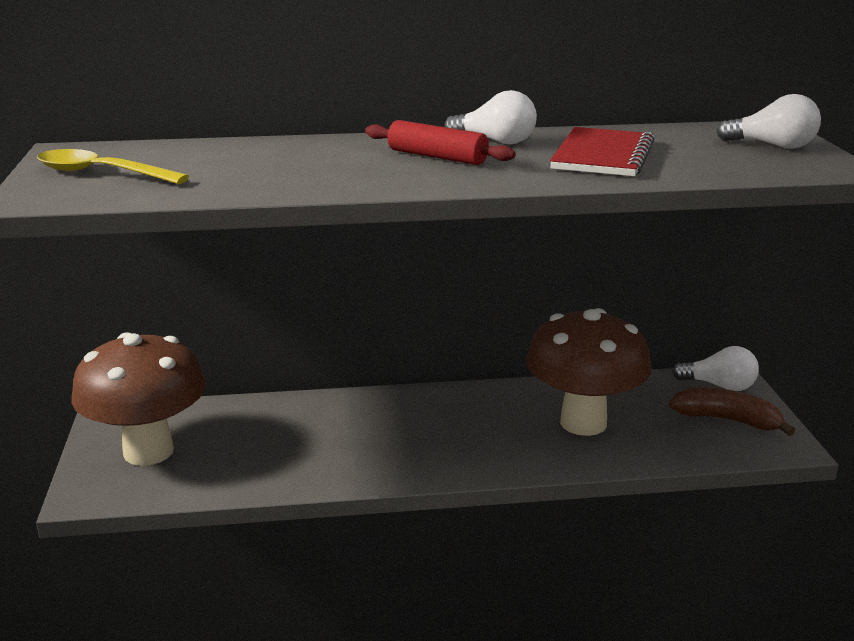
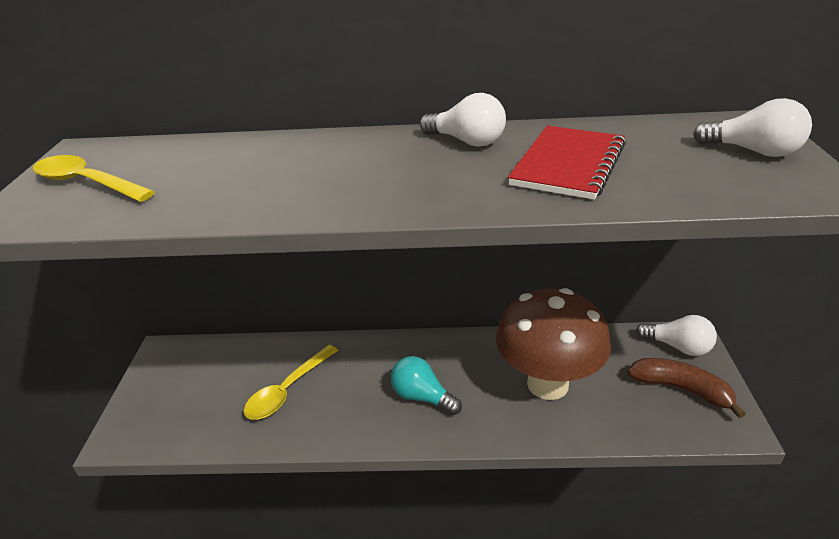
camera: 10 degrees right, 10 degrees up
(148, 451) = (180, 393): brown mushroom -> none
(282, 442) = (288, 390): none -> yellow spoon
(437, 157) = (402, 163): red rolling pin -> none
(444, 440) = (422, 397): none -> turquoise light bulb

